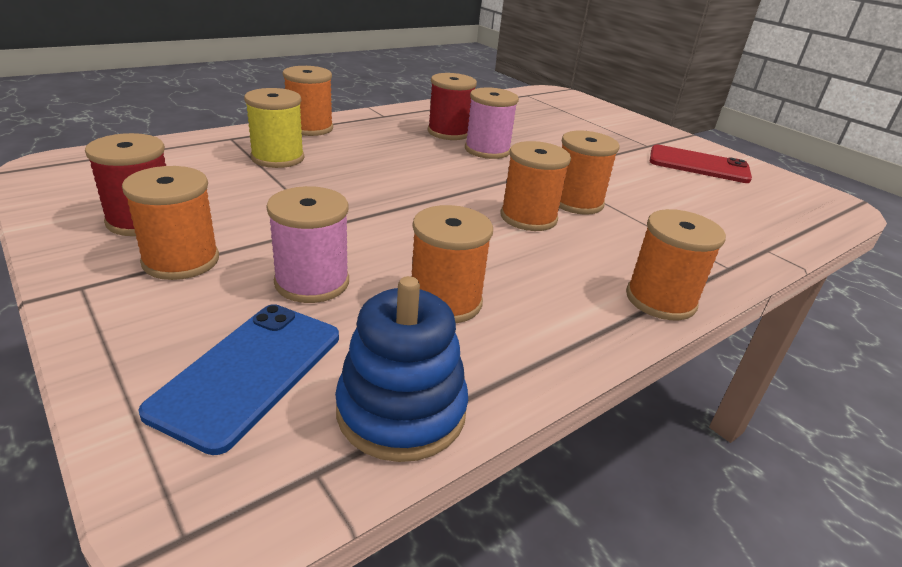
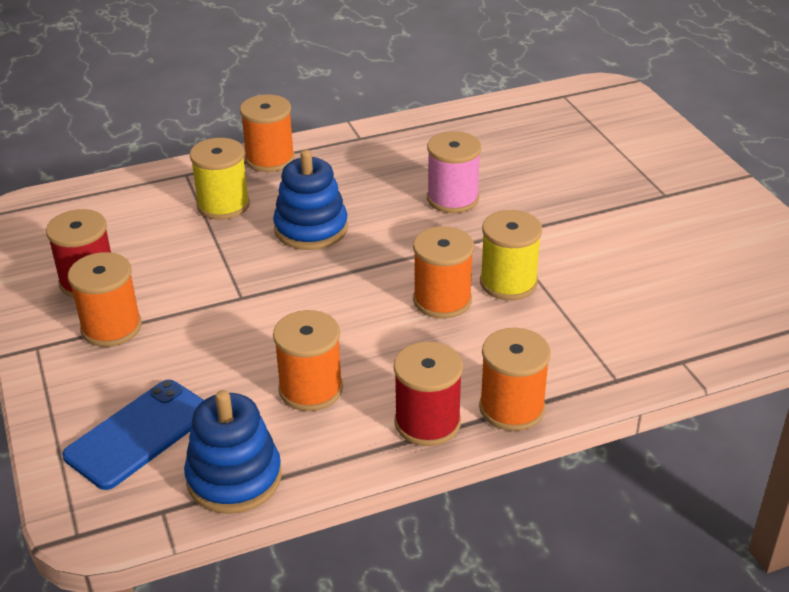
camera: 20 degrees right, 5 degrees up
(312, 282) = (208, 359): pink spool -> none
(372, 172) = (311, 229): none -> blue stacking toy
(449, 132) = (423, 168): red spool -> red spool (427, 423)
(576, 202) = (508, 283): orange spool -> yellow spool
(698, 165) = (707, 231): red phone -> none

